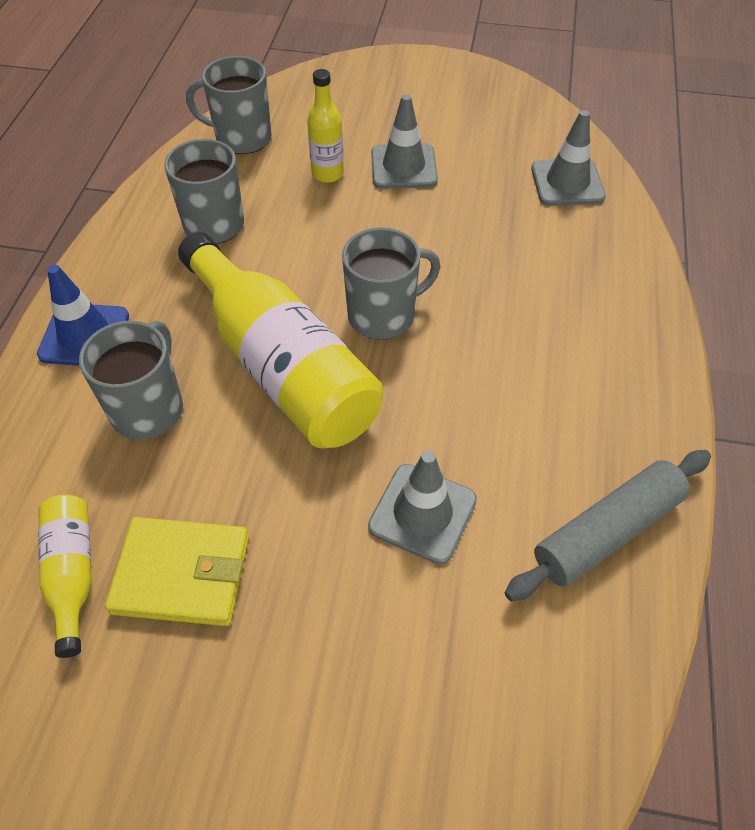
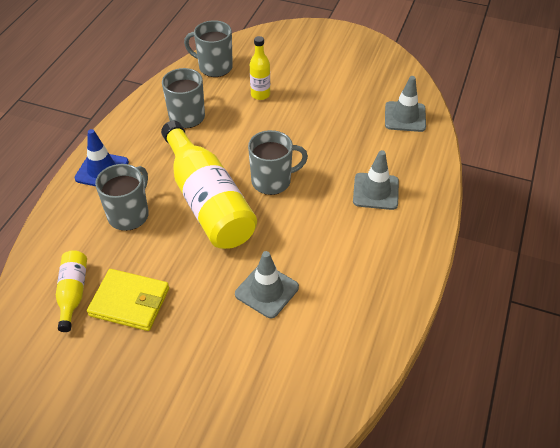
camera: 10 degrees right, 5 degrees down
(403, 167) = (307, 95): grey traffic cone -> grey traffic cone (375, 191)
(607, 531) = (368, 315): grey rolling pin -> none

